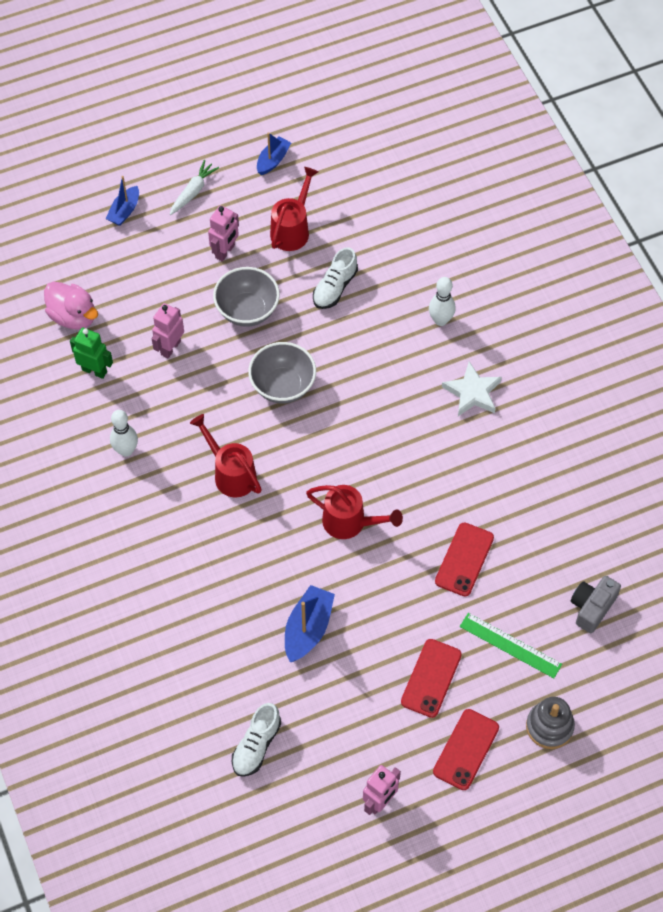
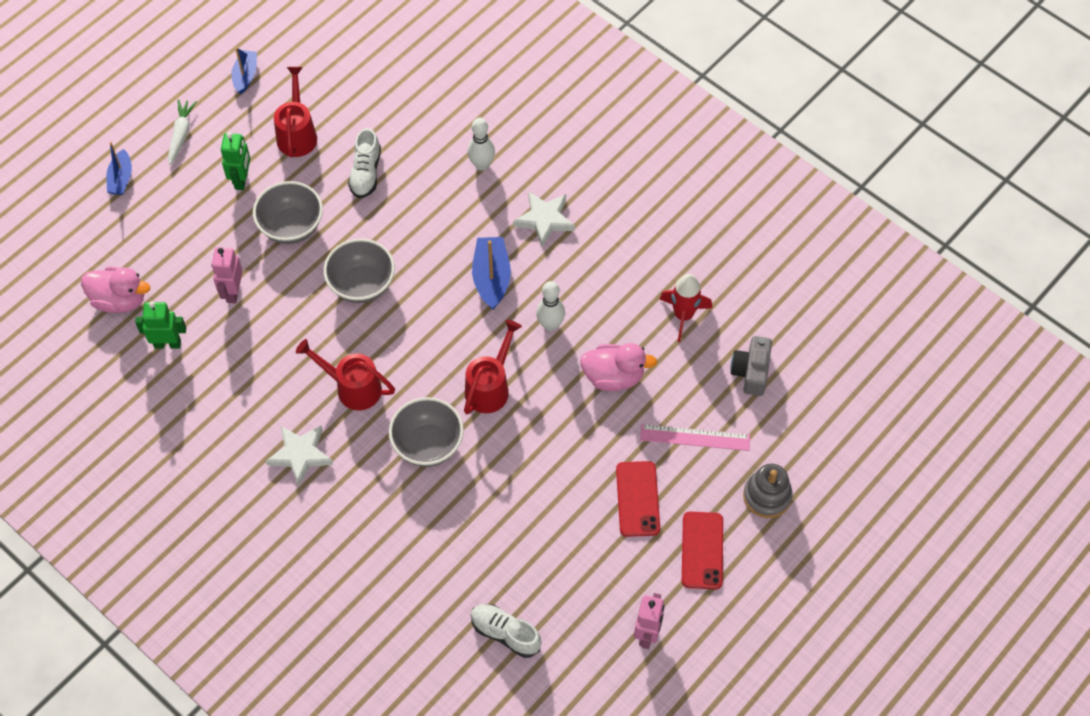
camera: 25 degrees left, 0 degrees up
(126, 450) = (238, 407): white bowling pin -> white bowling pin (550, 324)
(158, 514) = (300, 455): none -> white star
(225, 252) = (242, 180): pink robot -> green robot
(256, 745) = (505, 633): white shoe -> white shoe turned 120 degrees clockwise
(271, 551) = (428, 445): none -> grey bowl
(308, 629) = (500, 503): blue boat -> blue boat (491, 278)
(350, 523) = (490, 387): red watering can -> red watering can turned 60 degrees counterclockwise
(464, 559) = (613, 377): red phone -> pink duck
(510, 645) = (695, 437): green ruler -> pink ruler
(555, 530) = (683, 315): none -> red rocket

